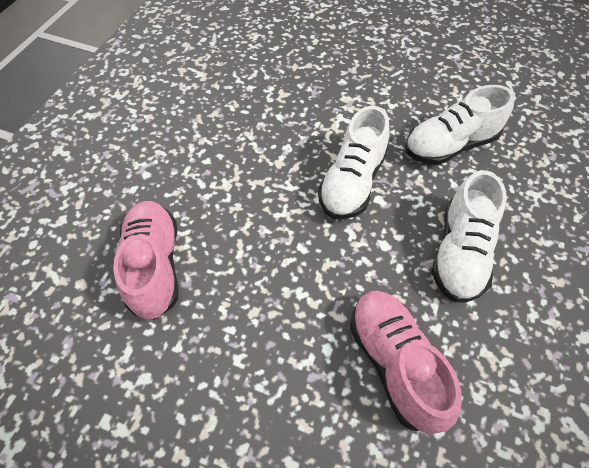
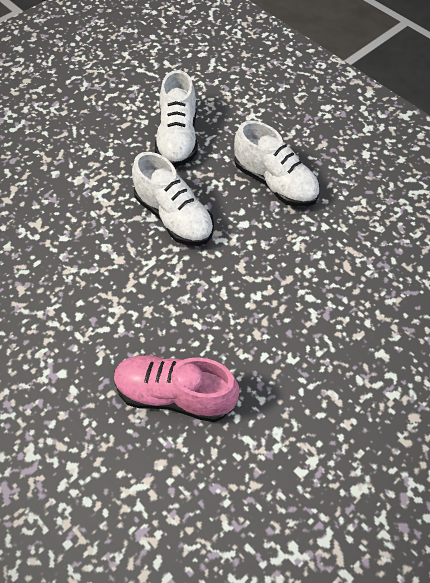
camera: 65 degrees left, 0 degrees up
(394, 363) = (338, 262): pink shoe -> none

